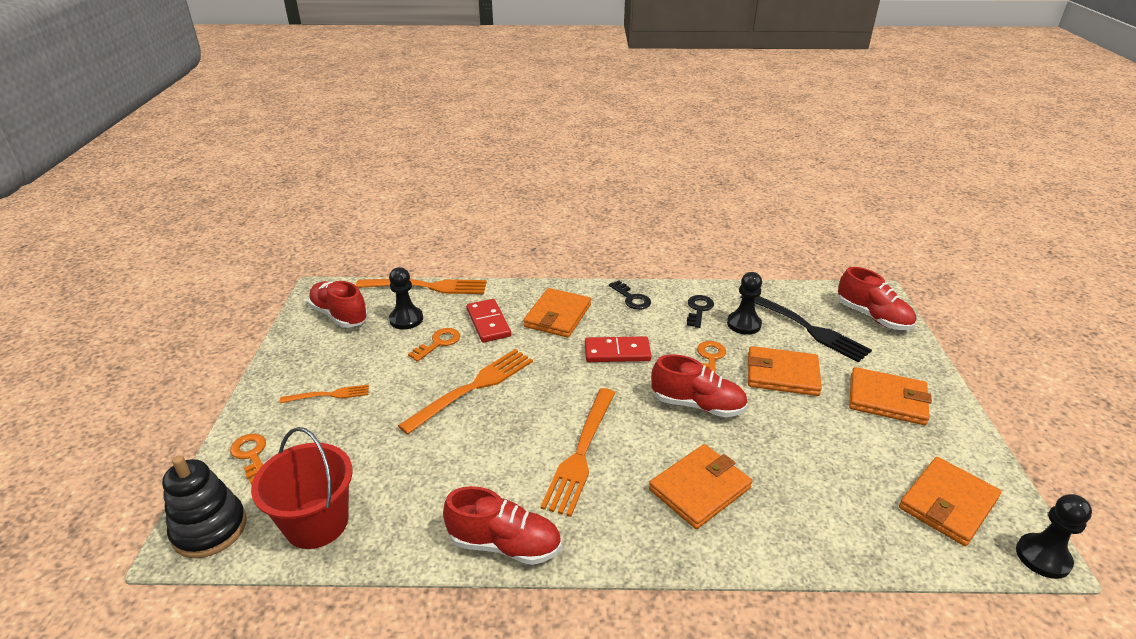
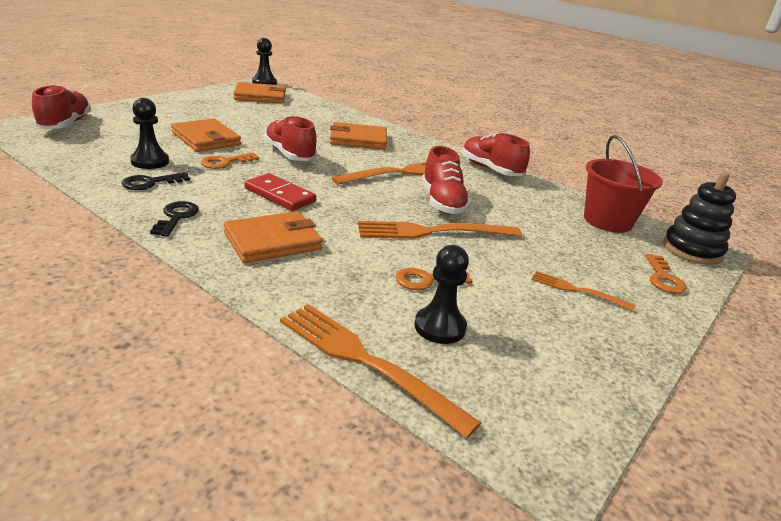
camera: 145 degrees left, 5 degrees down
(339, 315) = (530, 385): red shoe -> red shoe (442, 202)
(488, 323) = (350, 272): red domino -> none
(808, 328) = (120, 141): black fork -> none
(887, 399) = (185, 112): orange wallet -> none

